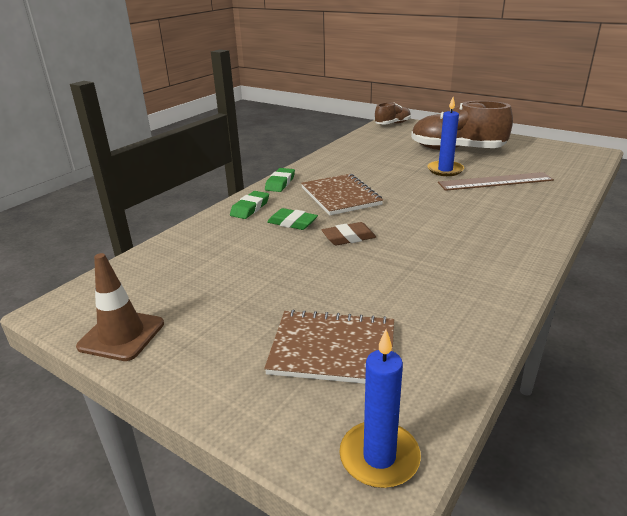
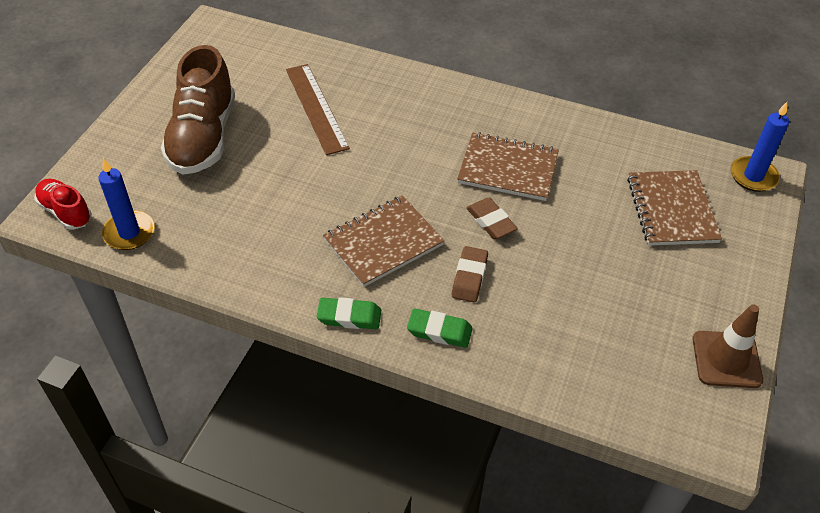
camera: 105 degrees left, 20 degrees up
(292, 223) = (469, 277): green eraser -> brown eraser
(392, 124) = (66, 212): brown shoe -> red shoe
(415, 253) = (508, 169): none -> brown notebook
(445, 170) = (283, 149): blue candle -> blue candle (129, 233)

